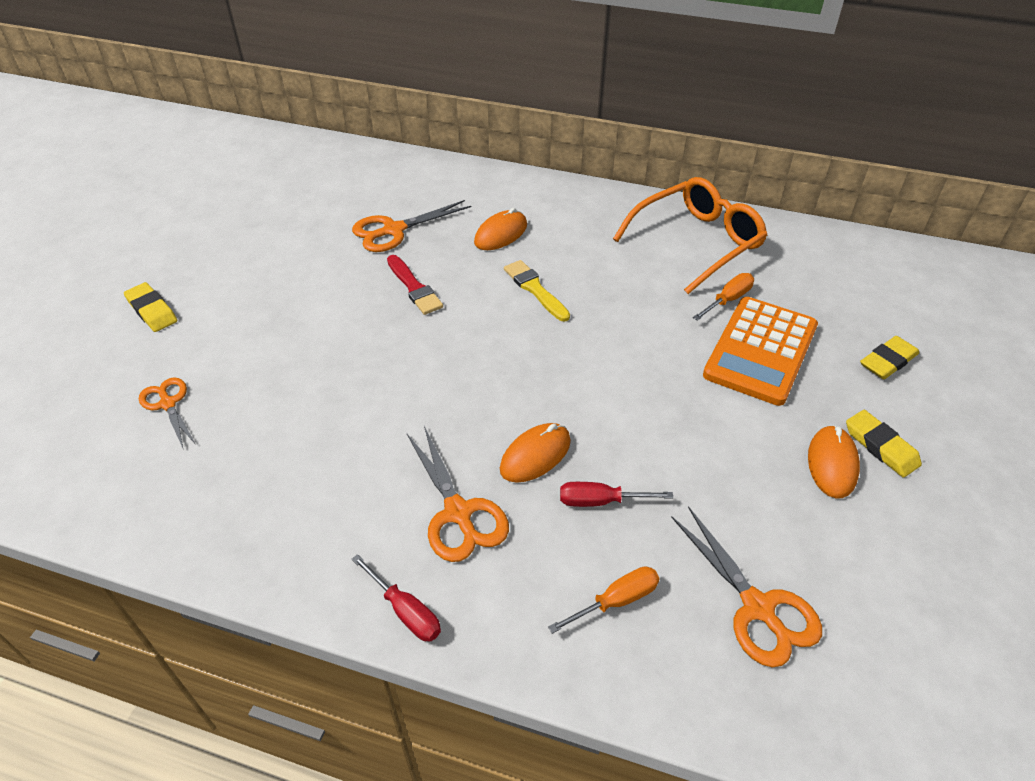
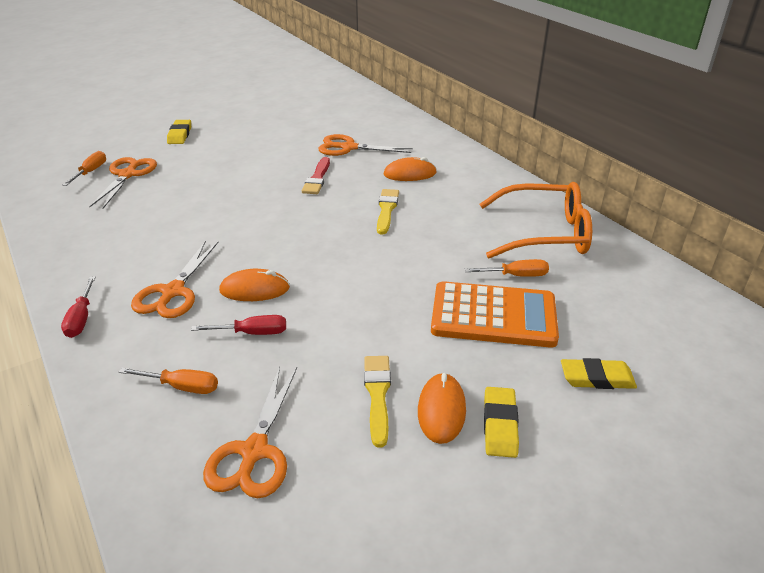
camera: 40 degrees right, 10 degrees down
(105, 427) = (91, 171): none -> orange screwdriver
(168, 404) = (127, 175): orange scissors -> orange scissors, size x1.53
(599, 501) = (253, 333): red screwdriver -> red screwdriver turned 135 degrees clockwise
(760, 351) = (493, 316): orange calculator -> orange calculator turned 150 degrees counterclockwise
(774, 484) = (377, 395): none -> yellow brush
(832, 464) = (441, 410): orange mouse -> orange mouse turned 45 degrees counterclockwise

